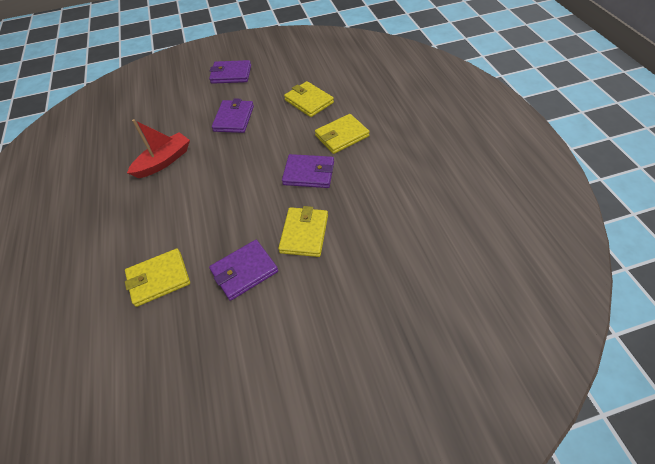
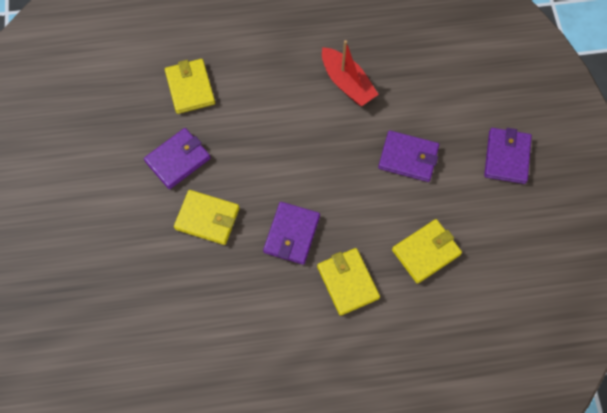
camera: 95 degrees right, 15 degrees up
(244, 271) = (178, 160): purple wallet -> purple wallet turned 75 degrees clockwise

